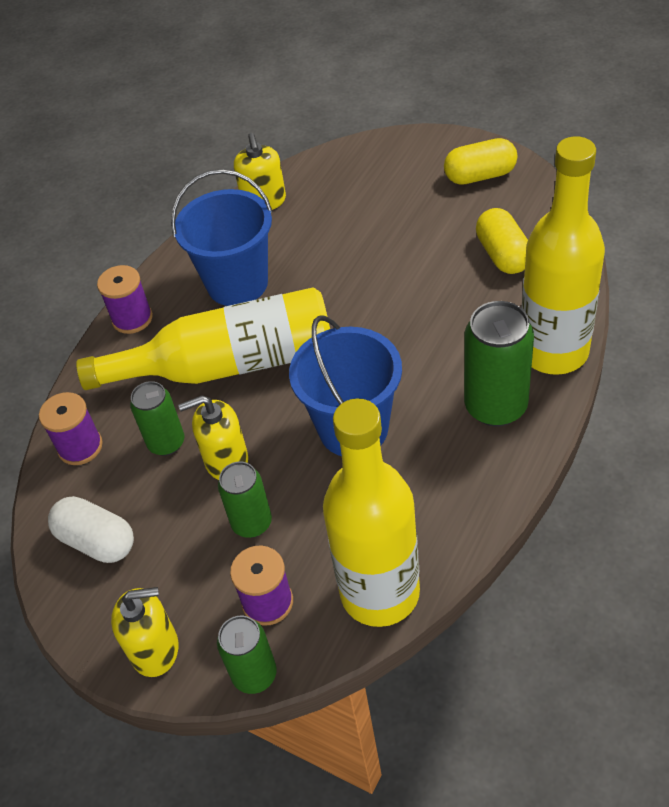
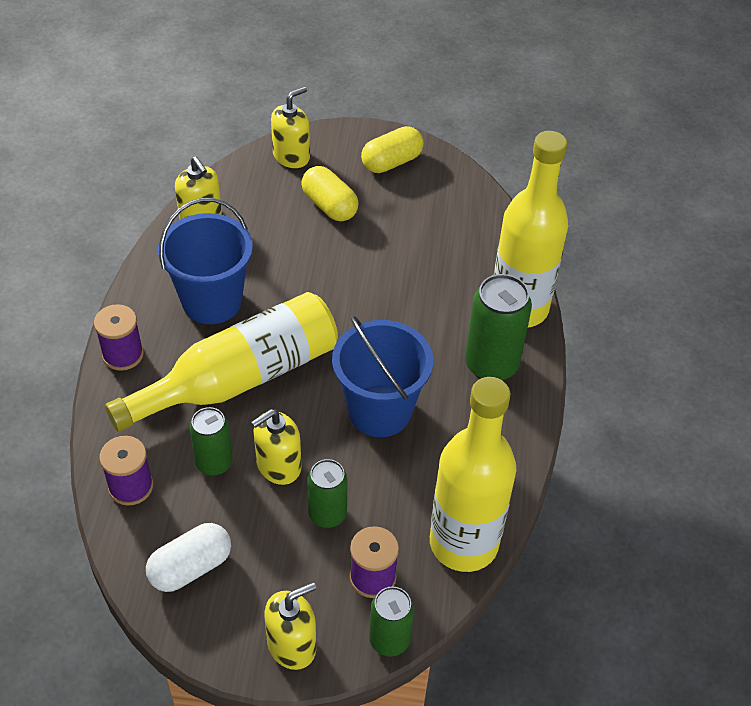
camera: 30 degrees left, 0 degrees up
(97, 541) = (191, 567): white capsule -> white capsule turned 45 degrees counterclockwise
(379, 155) = (291, 156): none -> yellow soap dispenser
(503, 255) = (442, 231): yellow capsule -> yellow capsule (329, 206)

